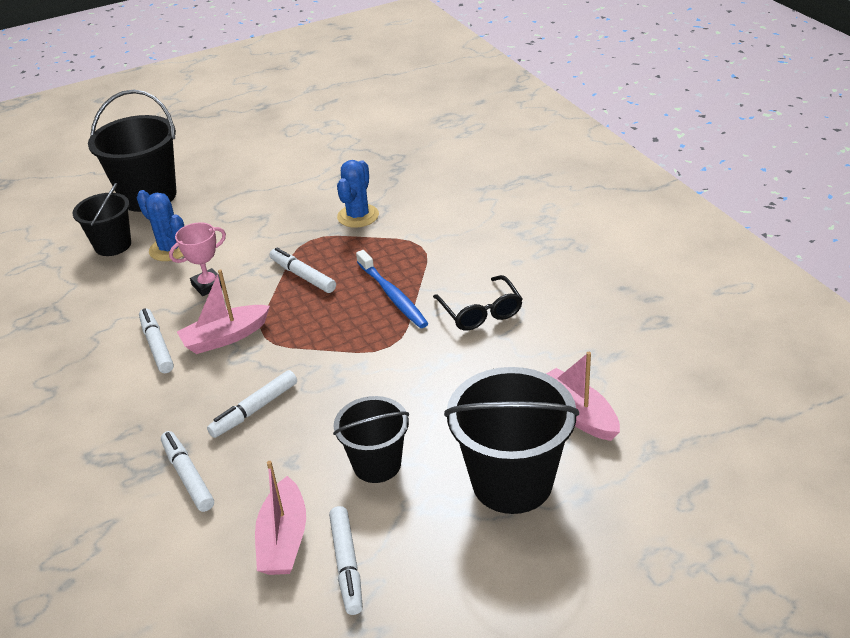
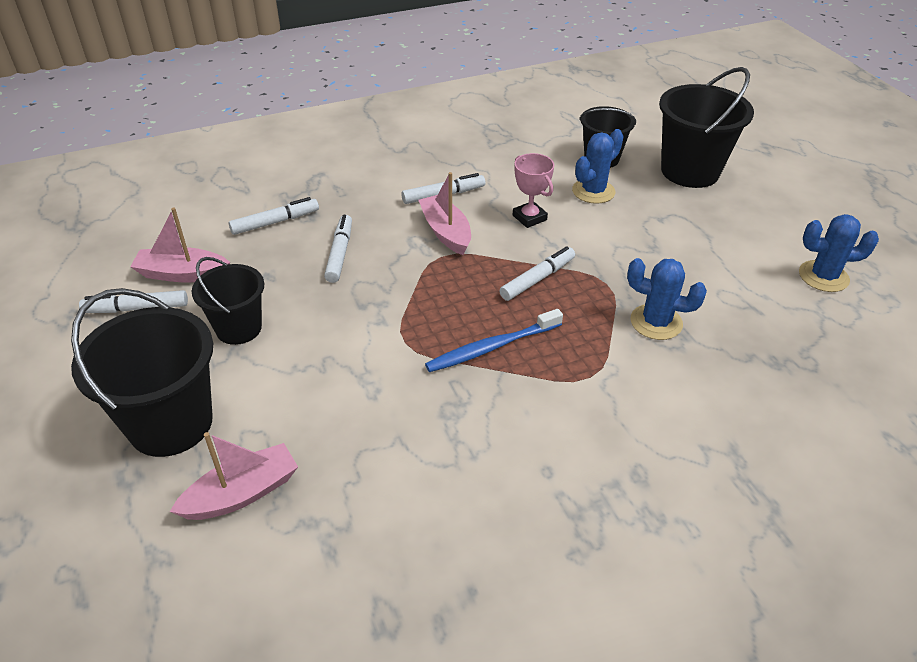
camera: 90 degrees right, 5 degrees up
(254, 410) = (340, 253): white marker -> white marker turned 45 degrees clockwise
(304, 144) = (823, 276): none -> blue cactus
(481, 312) = (446, 423): black glasses -> none

